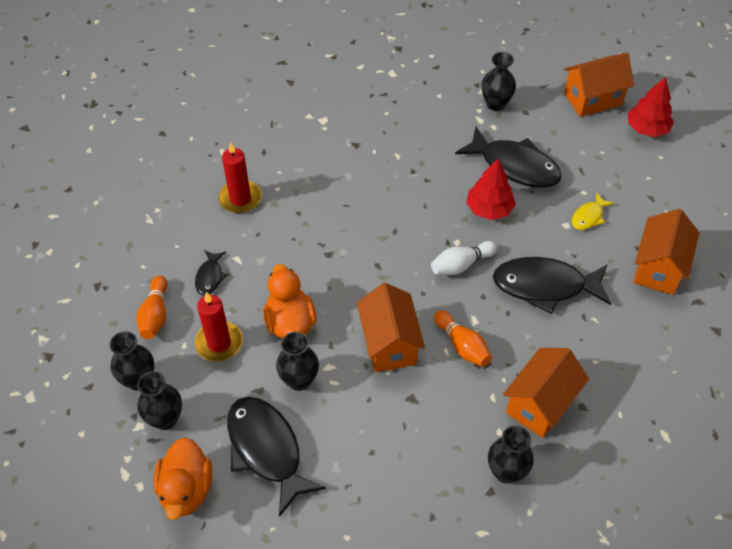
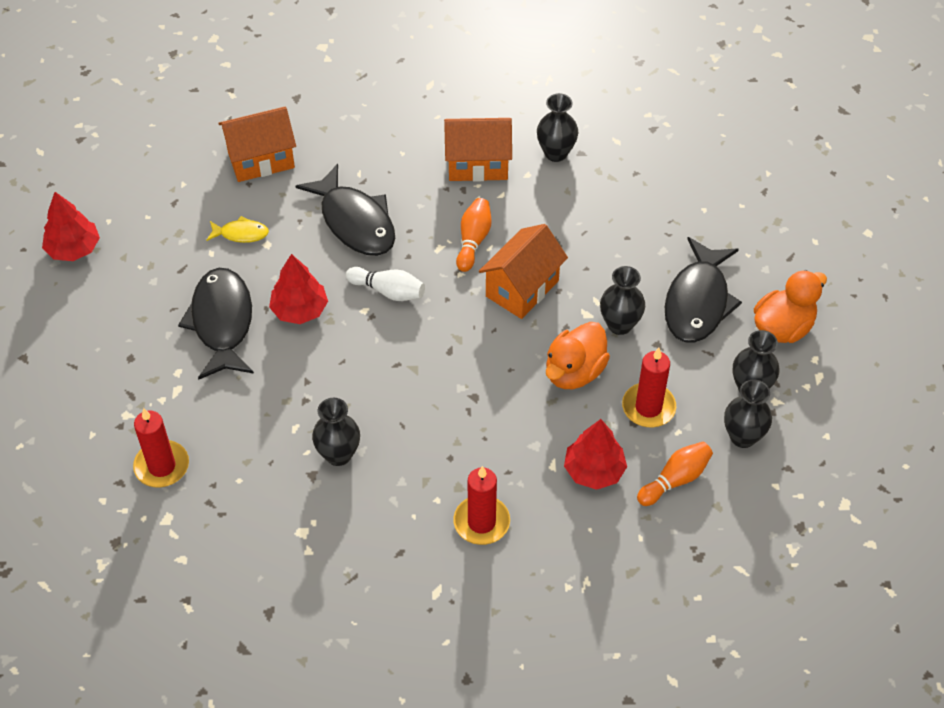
camera: 130 degrees left, 0 degrees up
(210, 277) = (594, 470): black fish -> red tree
(430, 87) = (162, 466): none -> red candle
(495, 104) = (139, 390): black vase -> black vase (338, 454)
(593, 99) = (61, 313): orange house -> none

